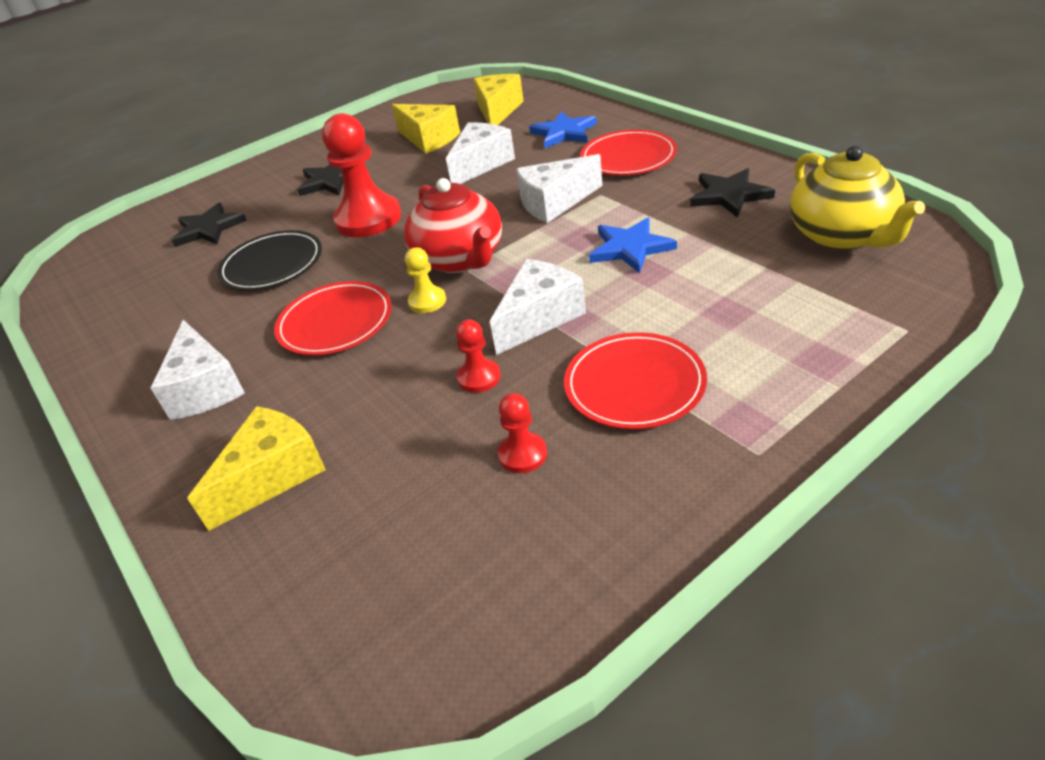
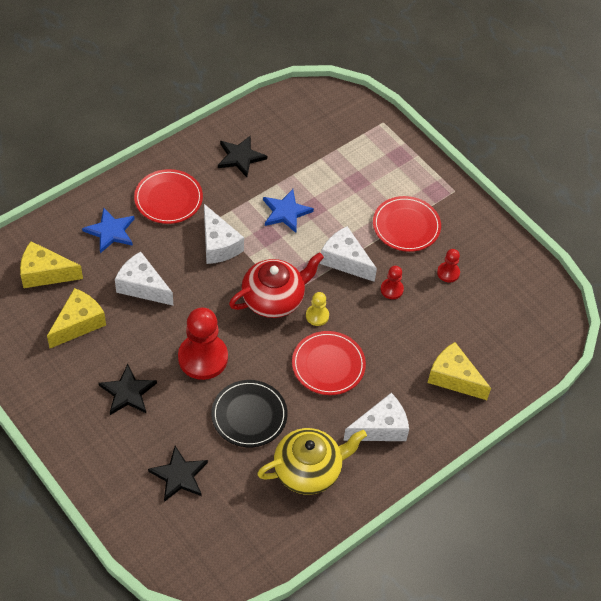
camera: 100 degrees left, 15 degrees up
(843, 235) = (299, 121): yellow teapot -> yellow teapot (308, 470)

